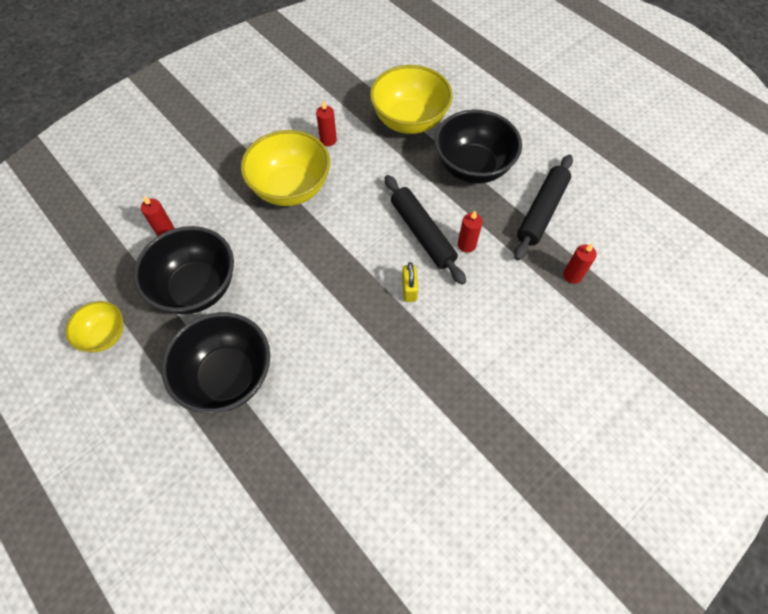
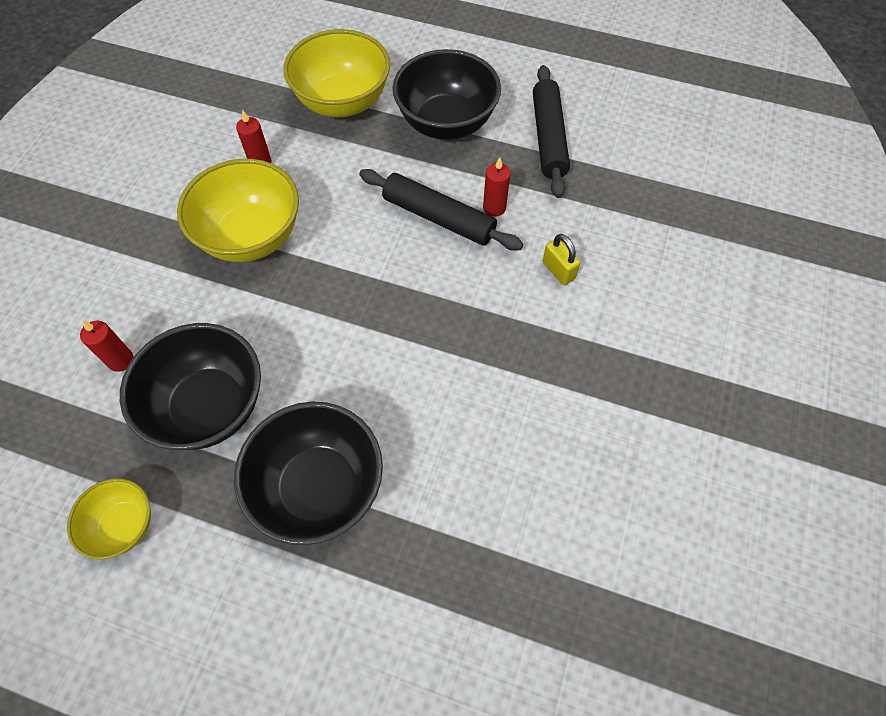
camera: 30 degrees left, 0 degrees up
(409, 289) = (464, 284): yellow padlock -> yellow padlock (558, 271)
(572, 275) = (621, 189): red candle -> none

